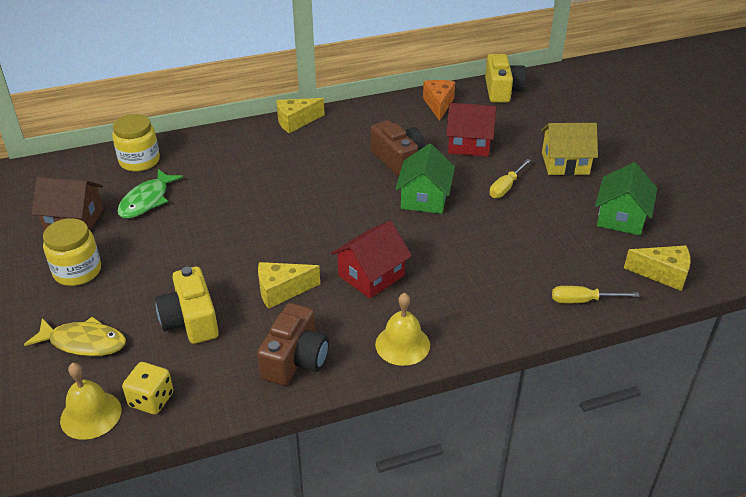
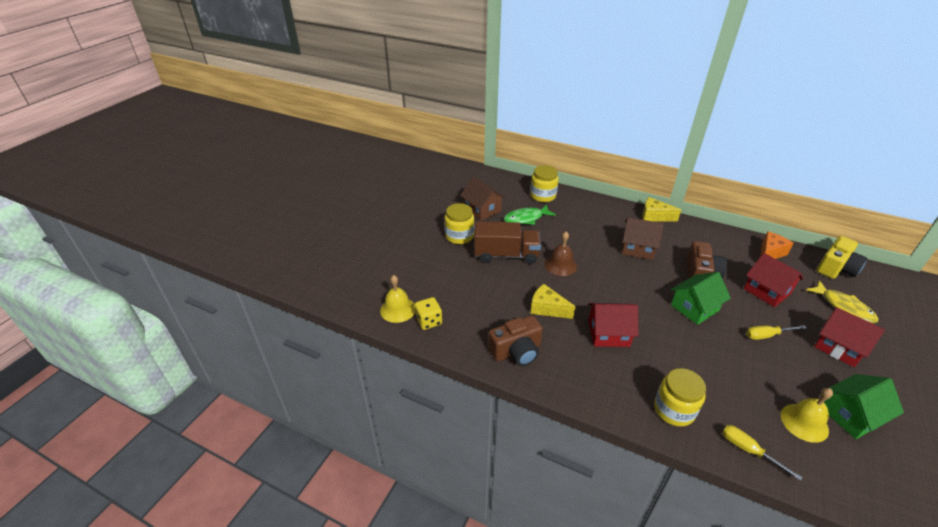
camera: 45 degrees right, 0 degrees up
(84, 342) = (428, 273): yellow fish -> yellow fish (844, 307)
(167, 259) = (506, 255): none -> brown truck
(191, 320) = (485, 294): yellow camera -> none
(247, 233) = (560, 265): none -> brown bell
(312, 166) = (637, 248): none -> brown house
(402, 344) = (586, 386): yellow bell -> yellow bell (804, 422)
(497, 309) = (674, 410): none -> yellow jar
(565, 163) = (839, 347): yellow house -> red house
(663, 274) = (846, 481): yellow cheese -> none

